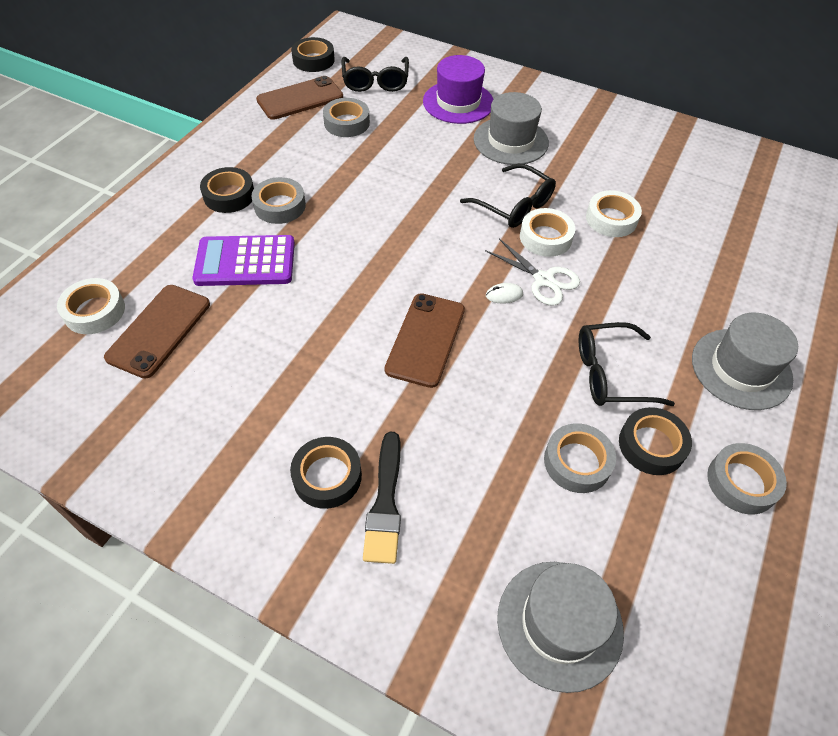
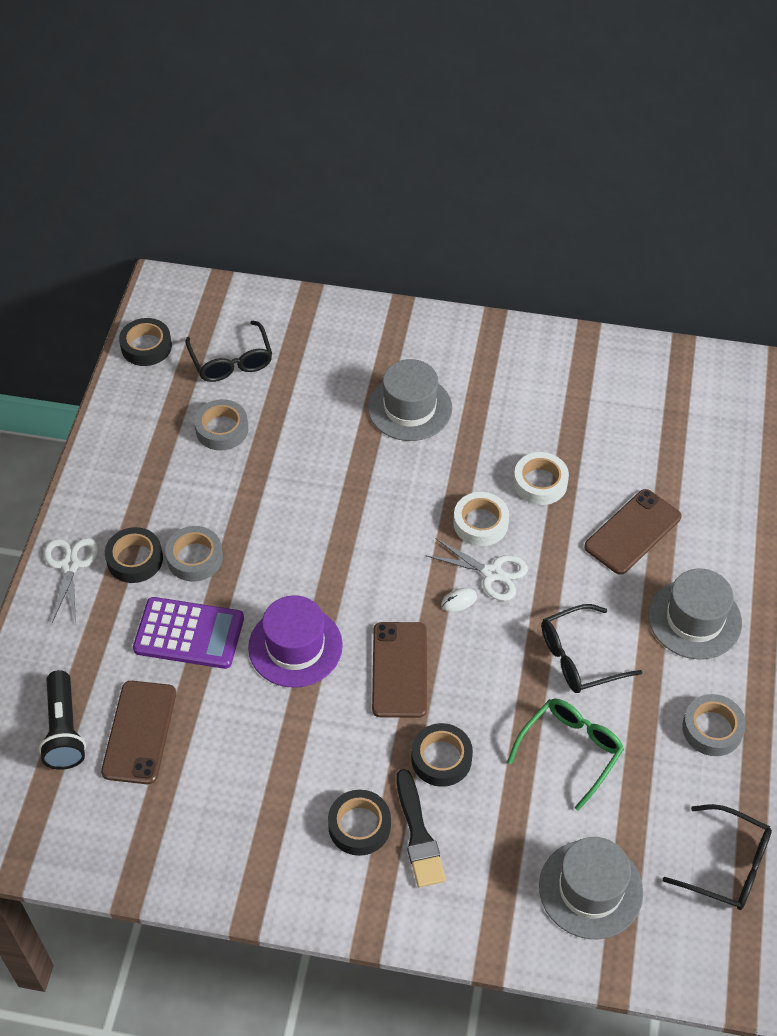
camera: 15 degrees left, 0 degrees up
(94, 311) = (64, 730): white tape -> black flashlight
(174, 187) = (70, 565): none -> white scissors
(245, 262) = (189, 634): purple calculator -> purple calculator turned 150 degrees counterclockwise
(300, 98) = (155, 408): brown phone -> brown phone (632, 532)
(458, 102) = (335, 368): purple hat -> purple hat (295, 646)
(514, 205) = (438, 492): black glasses -> black glasses (727, 865)
(577, 462) = (570, 750): grey tape -> green glasses
(651, 445) = (630, 717): black tape -> black tape (441, 758)

